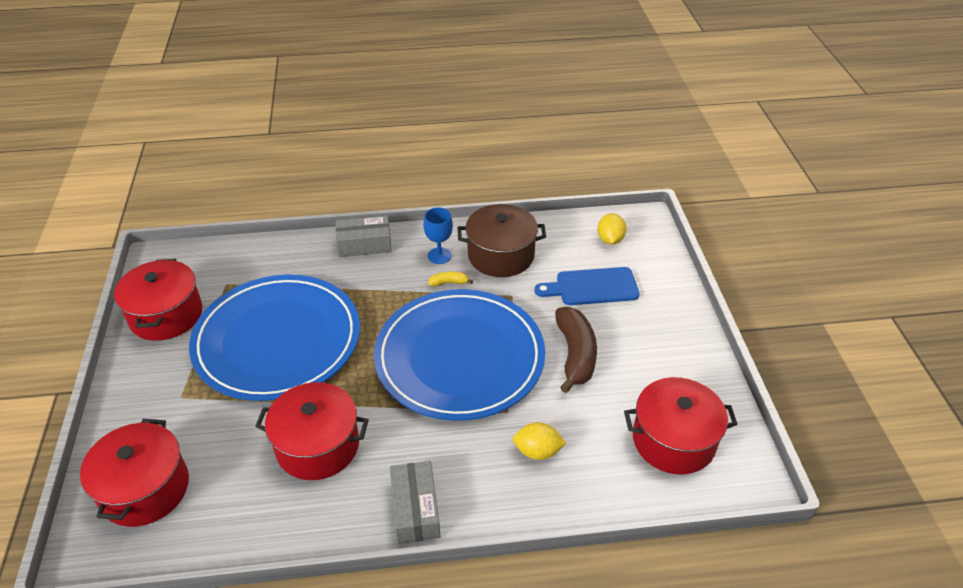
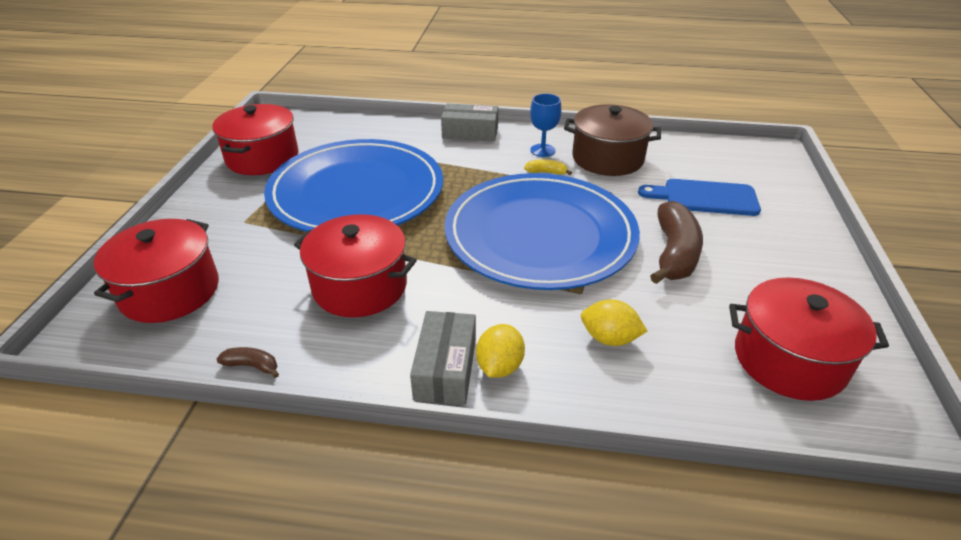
camera: 15 degrees right, 5 degrees down
(253, 545) = (252, 366): none -> brown banana
(610, 239) = (732, 162): yellow lemon -> yellow lemon (499, 366)

